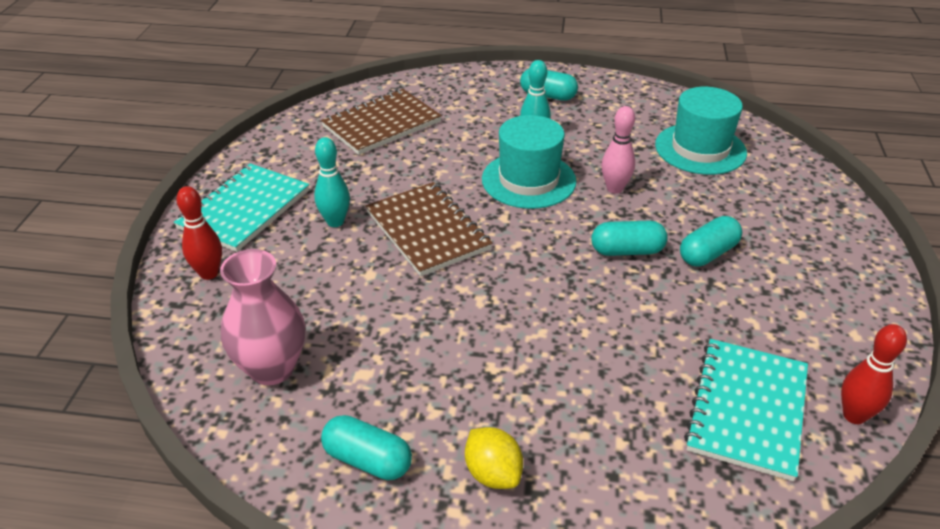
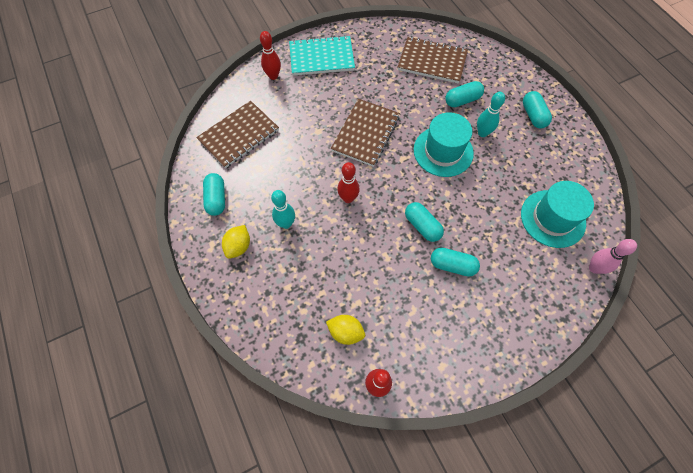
camera: 55 degrees right, 25 degrees up
(272, 368) = (239, 135): pink vase -> brown notebook
(335, 222) = (341, 95): turquoise bowling pin -> turquoise bowling pin (286, 223)
(468, 130) = (462, 100): none -> turquoise capsule
(519, 299) = (348, 198): none -> red bowling pin
(614, 188) = (472, 194): pink bowling pin -> pink bowling pin (594, 268)
(747, 409) = (346, 332): turquoise notebook -> yellow lemon

